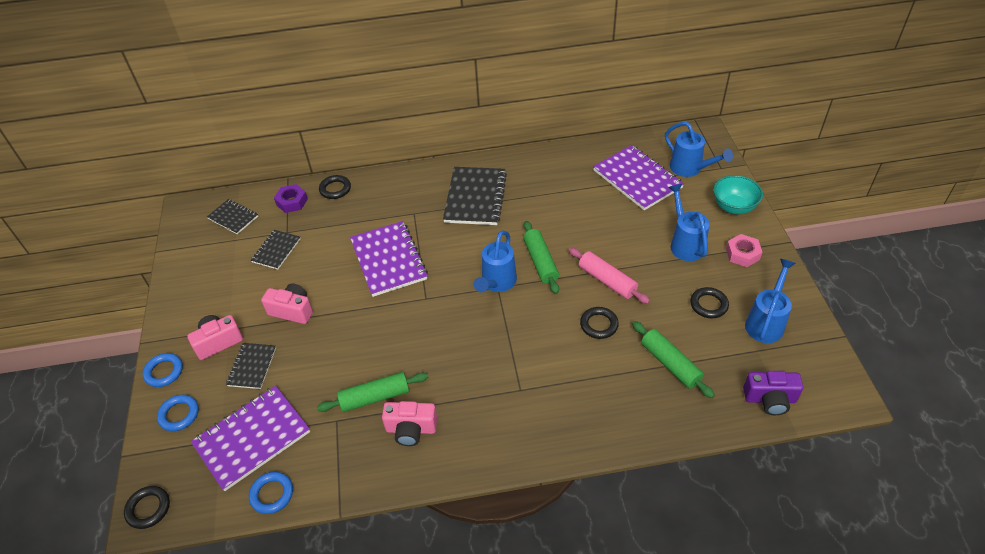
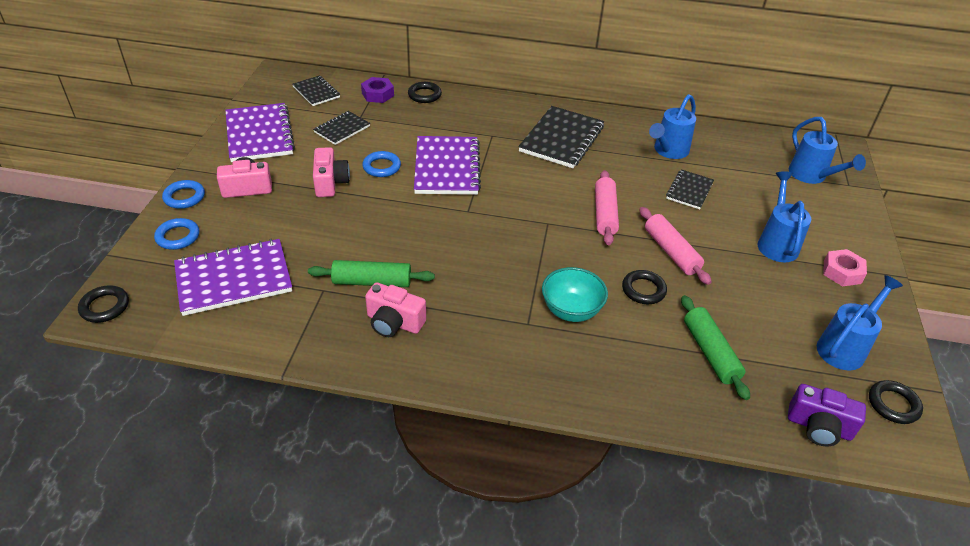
camera: 15 degrees right, 5 degrees down
(252, 367) = (267, 218): black notebook -> black notebook (689, 190)
(272, 494) = (225, 334): blue ring -> blue ring (381, 167)
(292, 311) = (330, 183): pink camera -> pink camera turned 45 degrees clockwise
(497, 283) = (549, 219): blue watering can -> blue watering can (668, 151)
(540, 262) = (604, 214): green rolling pin -> pink rolling pin
(637, 179) = (746, 169): purple notebook -> purple notebook (259, 134)
(708, 305) = (780, 309): black ring -> black ring (893, 404)
(733, 207) = (849, 225): turquoise bowl -> turquoise bowl (571, 311)

